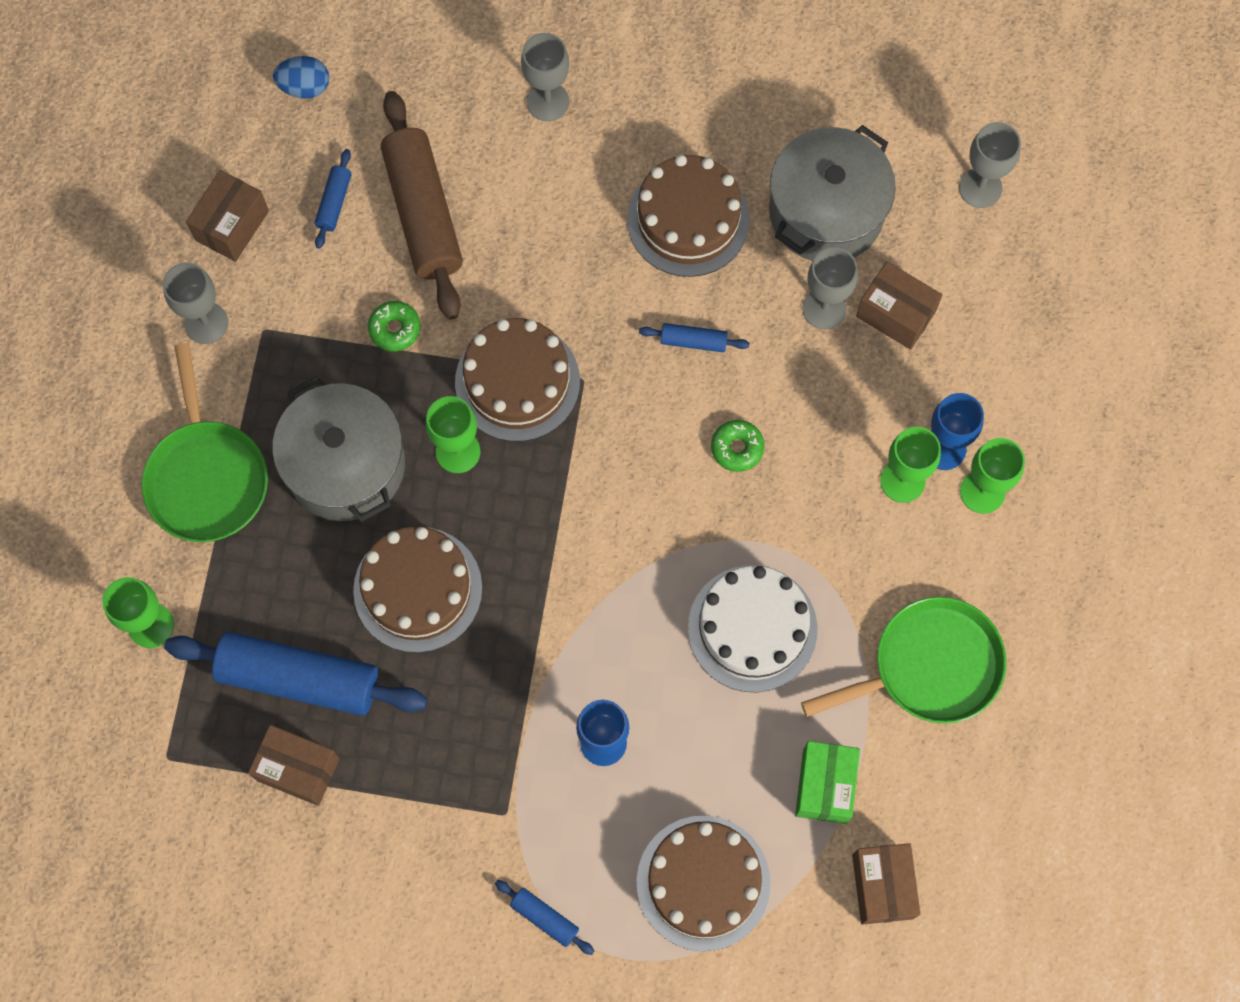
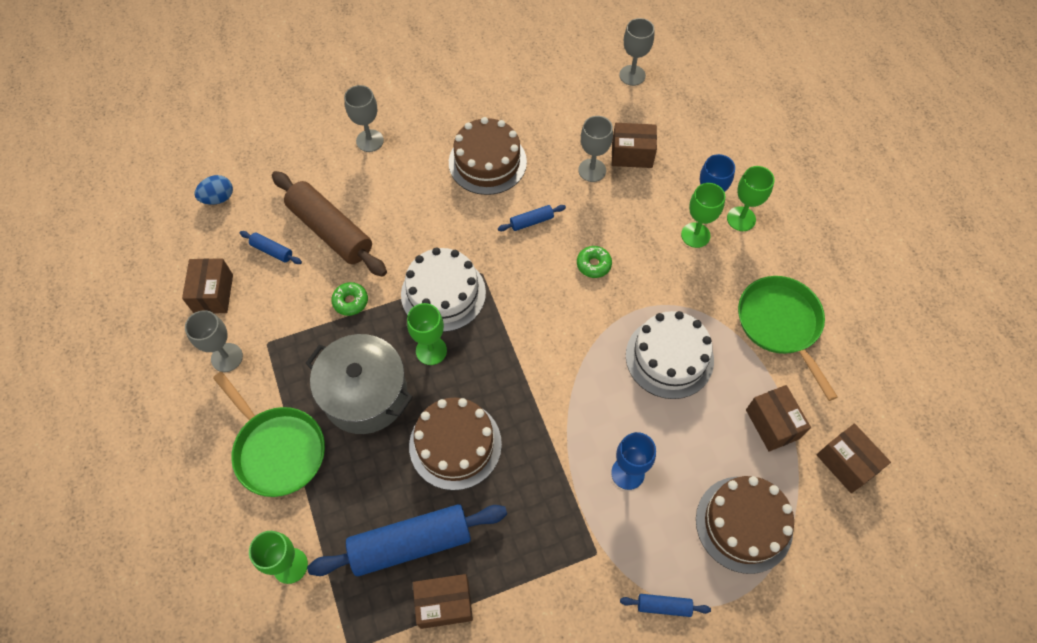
camera: 30 degrees left, 10 degrees down
(334, 202) = (272, 251): blue rolling pin -> blue rolling pin turned 45 degrees counterclockwise
(517, 382) = (443, 293): brown cake -> white cake
(824, 786) = (772, 424): green box -> brown box
(826, 211) = (560, 123): grey pot -> none
(929, 667) = (781, 324): green pan -> green pan turned 60 degrees counterclockwise

